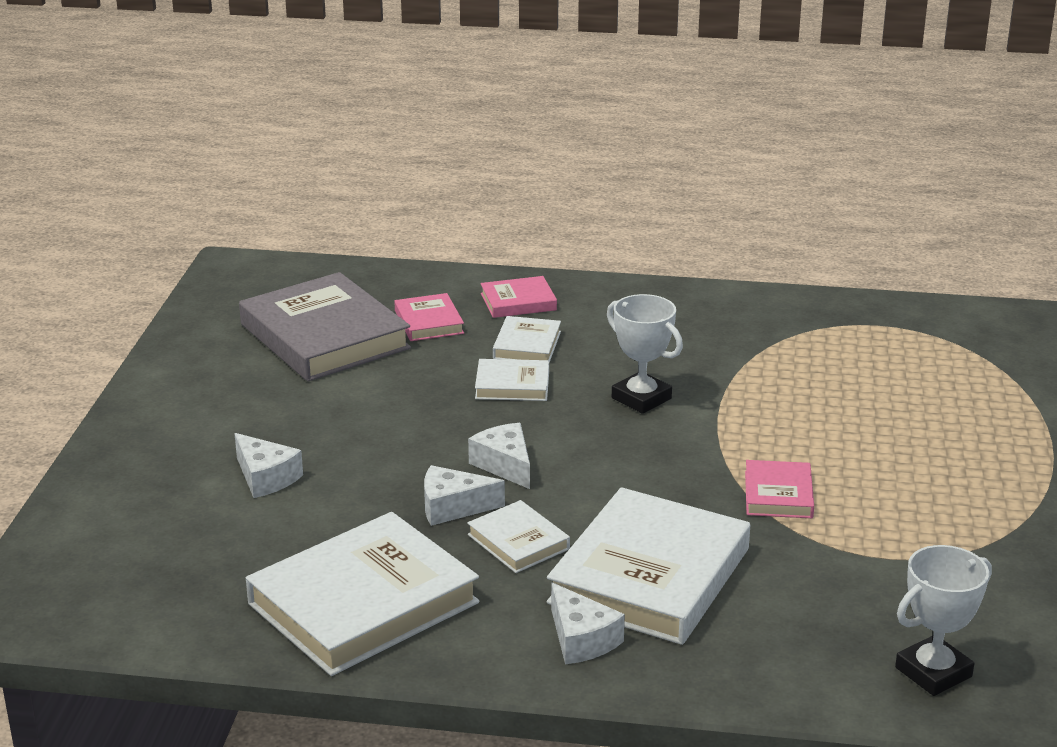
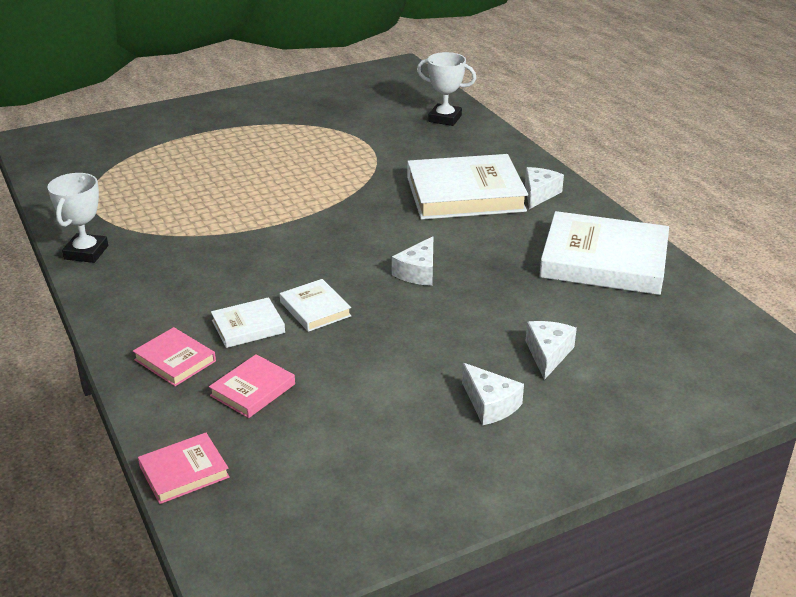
camera: 125 degrees left, 5 degrees up
(325, 336) = (330, 434): grey book -> none
(453, 507) = (484, 271): white cheese -> white cheese (490, 404)
(518, 542) = (488, 238): white book -> none
(641, 398) = (281, 255): white trophy -> white trophy (86, 252)
(778, 494) = (345, 183): pink book -> pink book (184, 472)

